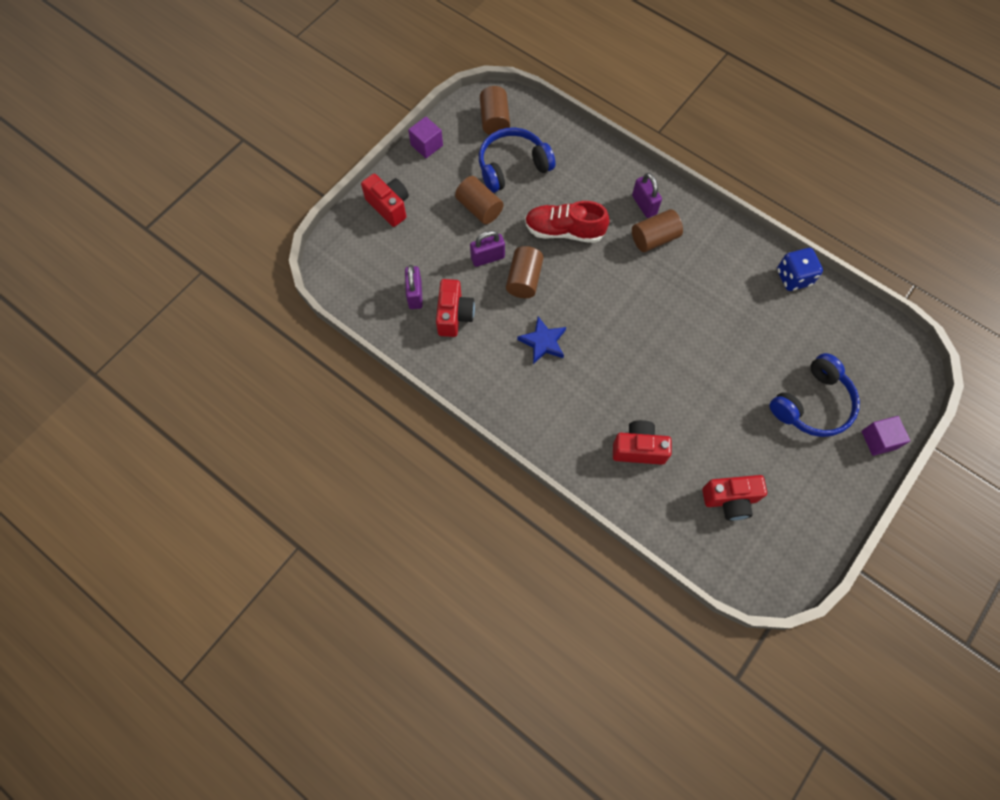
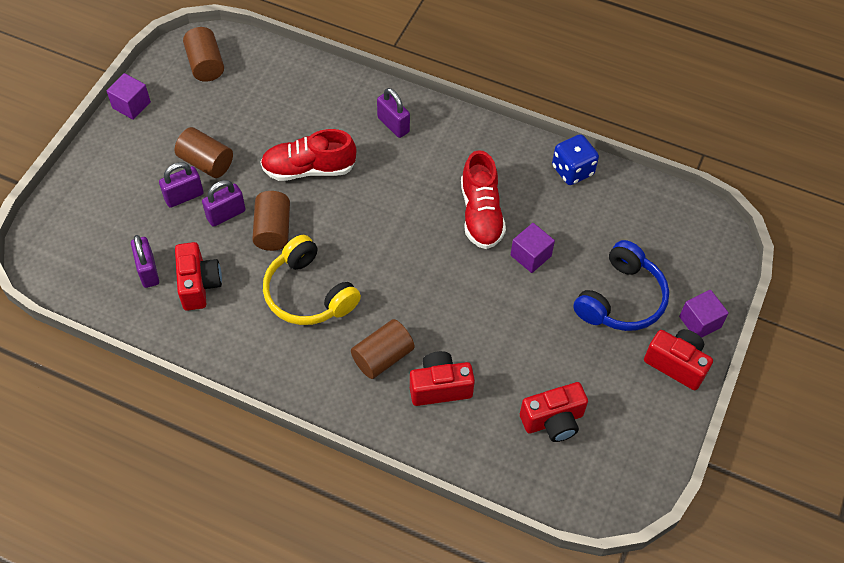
camera: 15 degrees left, 10 degrees down
(389, 206) = (99, 180): red camera -> red camera (676, 364)
(456, 235) = (184, 196): none -> purple padlock
(512, 166) = (236, 110): blue headphones -> none
(543, 342) = (308, 293): blue star -> yellow headphones
(654, 238) = (411, 158): brown cylinder -> brown cylinder (382, 357)
(704, 301) = (481, 214): none -> red shoe
(740, 348) = (530, 255): none -> purple cube

